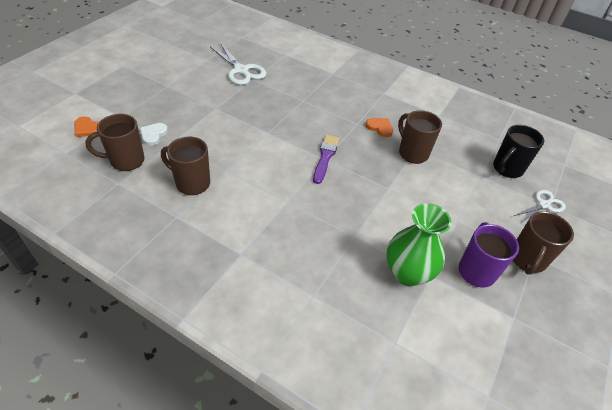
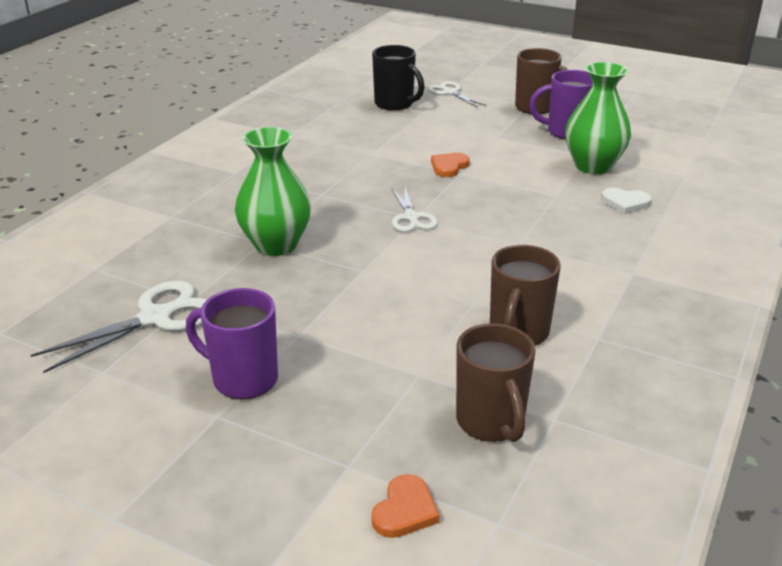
camera: 90 degrees left, 15 degrees down
(153, 135) = (402, 401): white heart -> white heart (625, 203)
(188, 92) = (243, 379): none -> purple mug
(299, 104) = (276, 245): none -> green vase
(325, 157) = (411, 217): purple brush -> white scissors
(380, 128) = (329, 177): orange heart -> orange heart (449, 167)
(412, 153) = (382, 156): brown mug -> none

